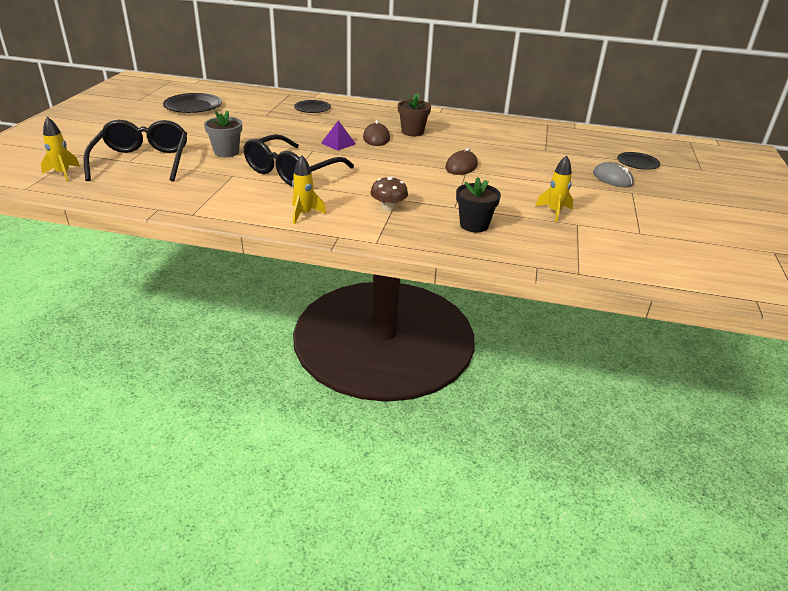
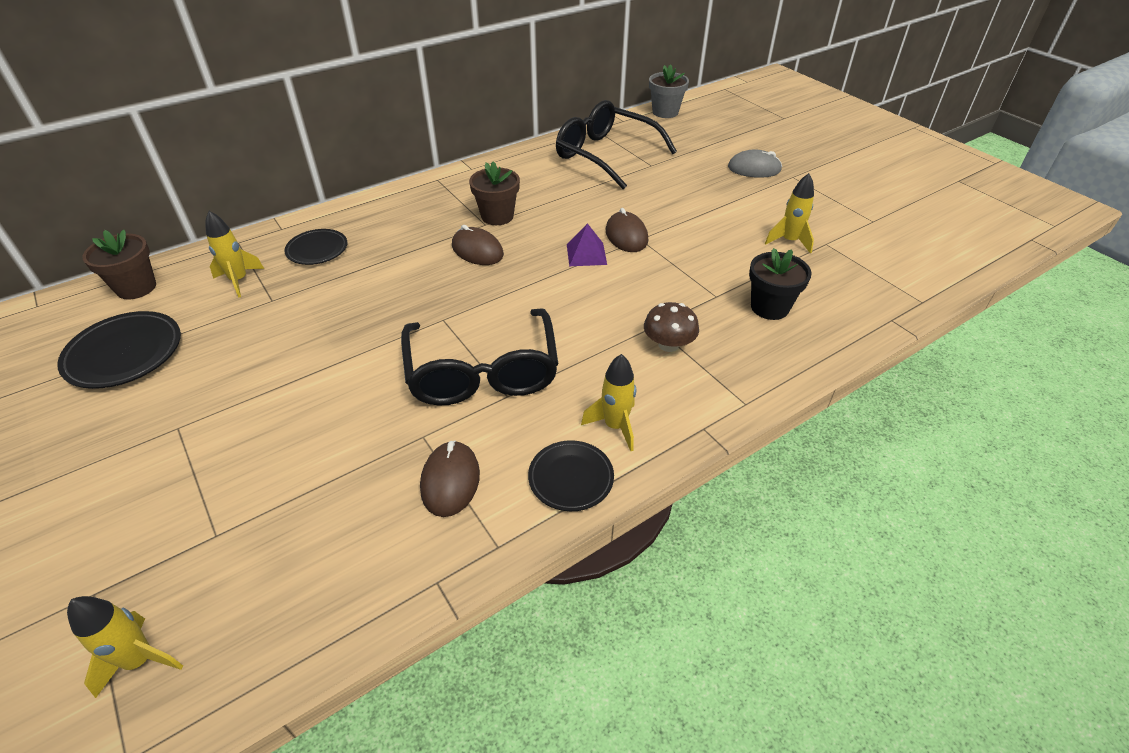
camera: 45 degrees left, 10 degrees up
(142, 161) = (240, 517): black glasses -> black glasses (605, 155)
(215, 191) = (450, 481): none -> brown mouse
(226, 152) = (339, 402): grey flower pot -> grey flower pot (665, 112)
(231, 91) = (136, 288): none -> brown flower pot
(266, 105) = (239, 280): none -> yellow rocket
(338, 143) = (451, 287): purple pyramid -> purple pyramid (586, 254)
(637, 163) = (738, 138): black plate -> black plate (571, 478)

